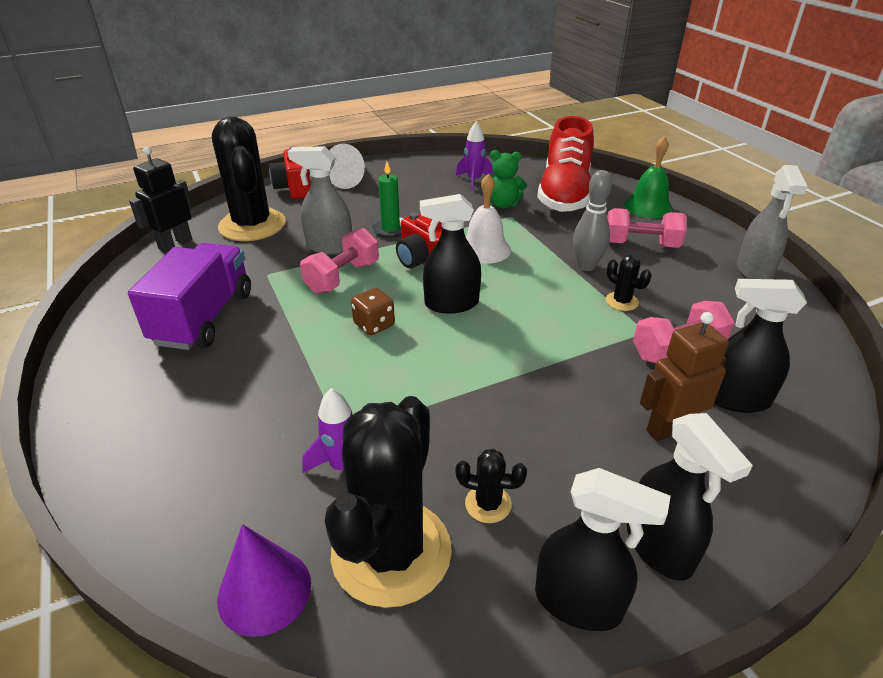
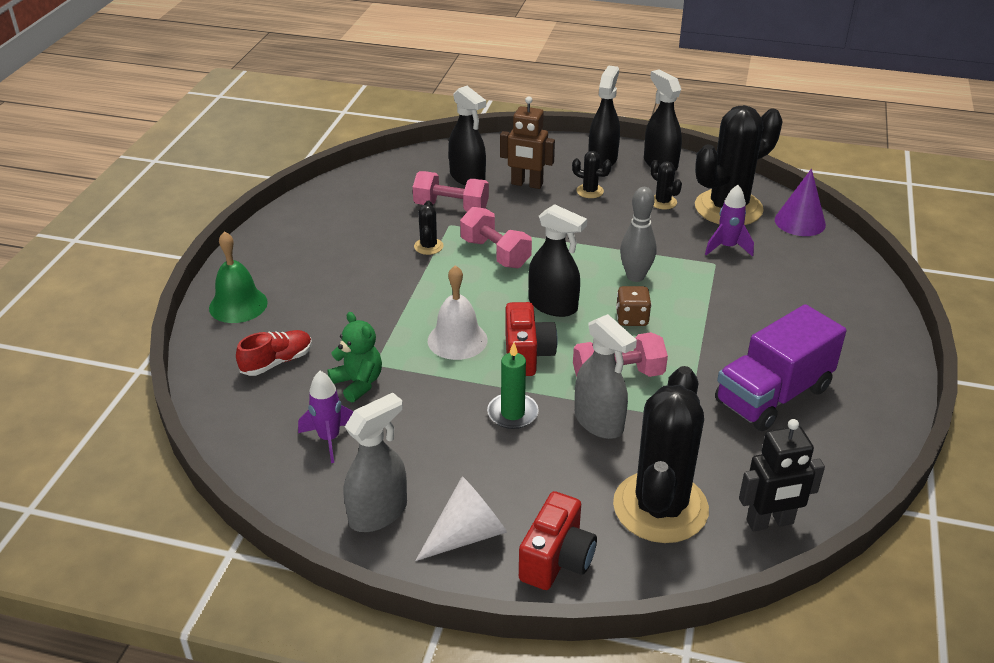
camera: 140 degrees left, 0 degrees up
(564, 194) = (277, 362): red shoe -> red shoe, size x0.47
(586, 266) = (403, 281): grey bowling pin -> grey bowling pin (635, 276)
(592, 464) = (590, 191): none -> black cactus
(640, 244) = (325, 276): pink dumbbell -> pink dumbbell (495, 253)
(754, 271) = (297, 218): grey spray bottle -> grey spray bottle (378, 513)

